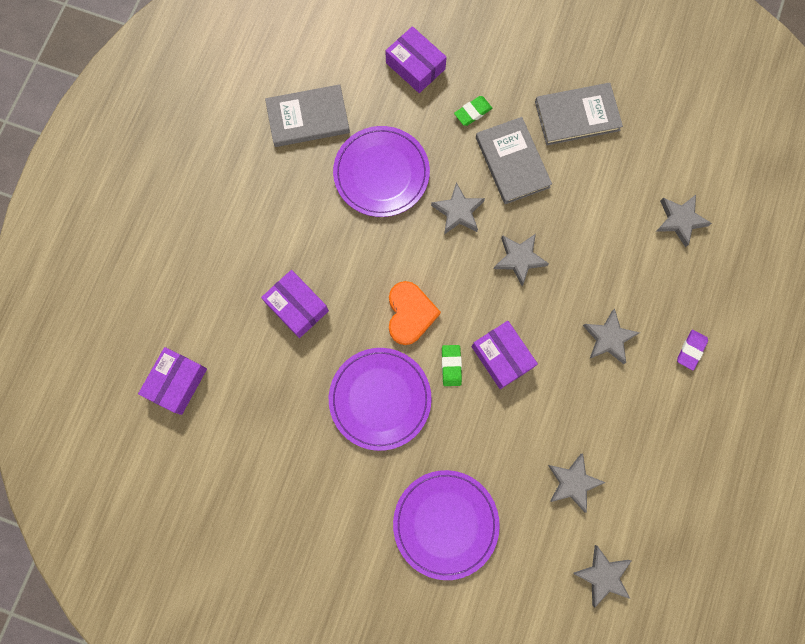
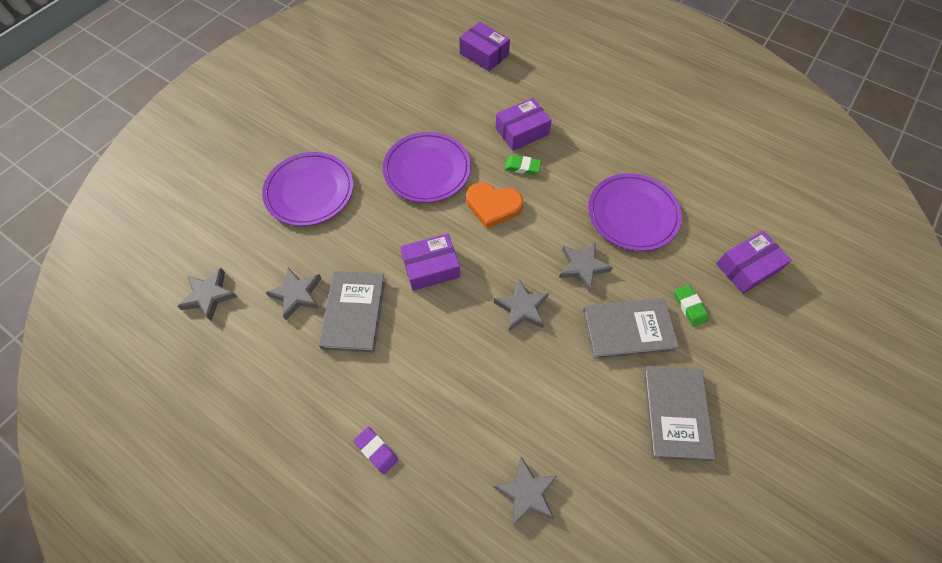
camera: 105 degrees right, 15 degrees down
(308, 118) = (695, 171): grey book -> grey book (354, 312)
(451, 366) = (437, 226): green eraser -> green eraser (522, 167)
(608, 338) = (417, 368): grey star -> none

